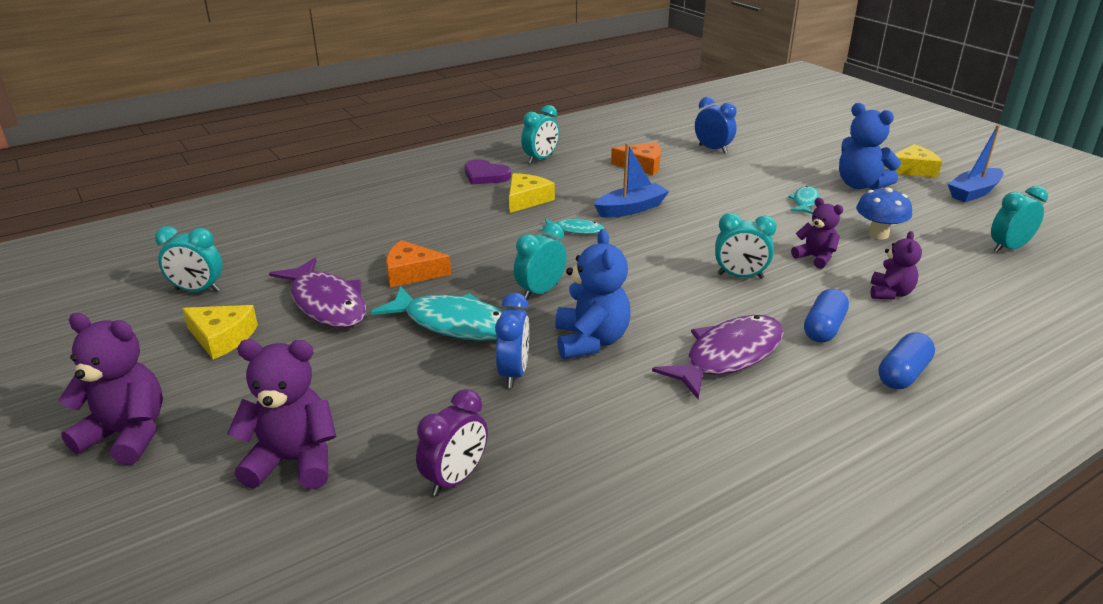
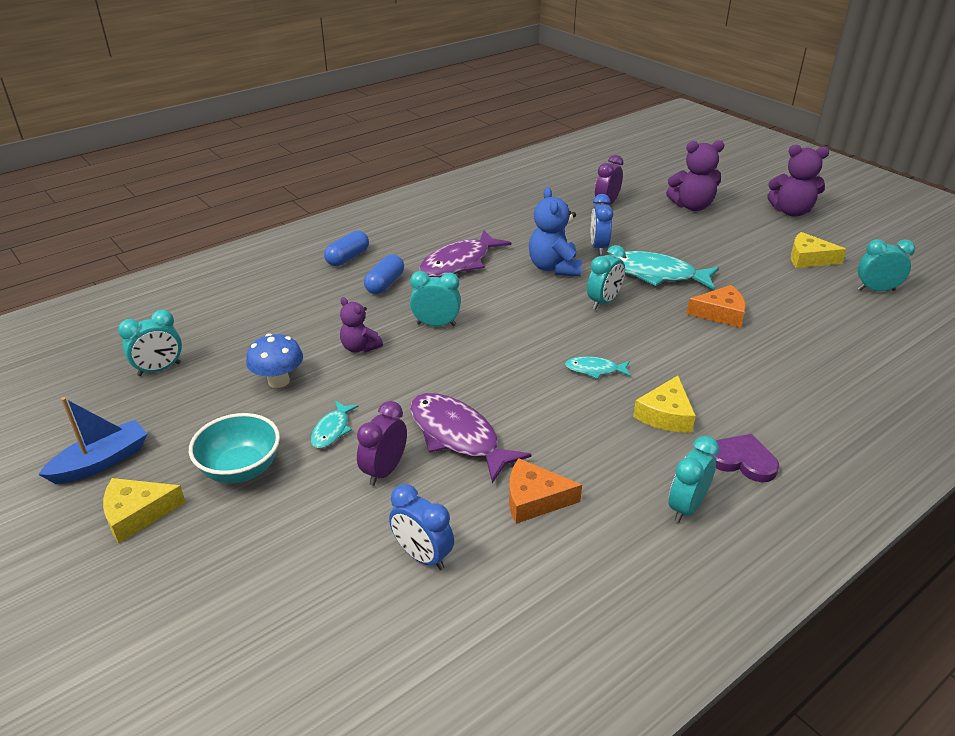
camera: 175 degrees right, 5 degrees up
(326, 303) = (764, 285): purple fish -> purple fish (458, 436)
(631, 209) = (540, 405): blue boat -> none
(751, 180) = (384, 471): none -> purple clock
(860, 185) = (241, 469): blue teddy bear -> turquoise bowl
(890, 293) = (315, 314): purple teddy bear -> none

